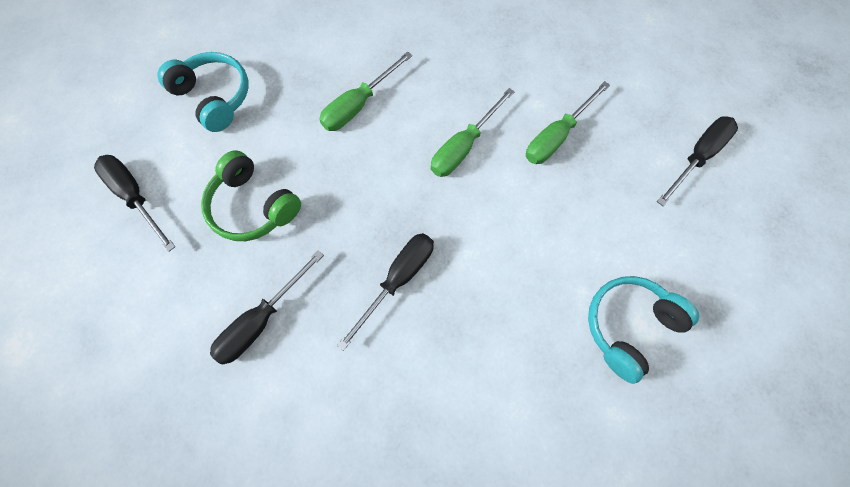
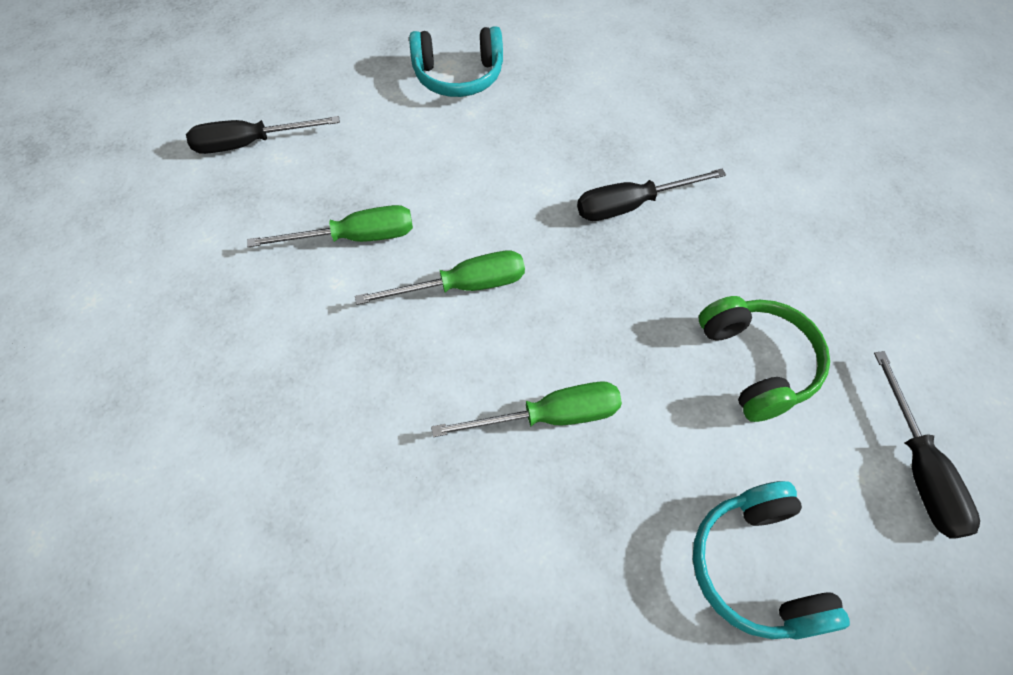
camera: 145 degrees left, 10 degrees down
(262, 320) = (791, 244): black screwdriver -> none

